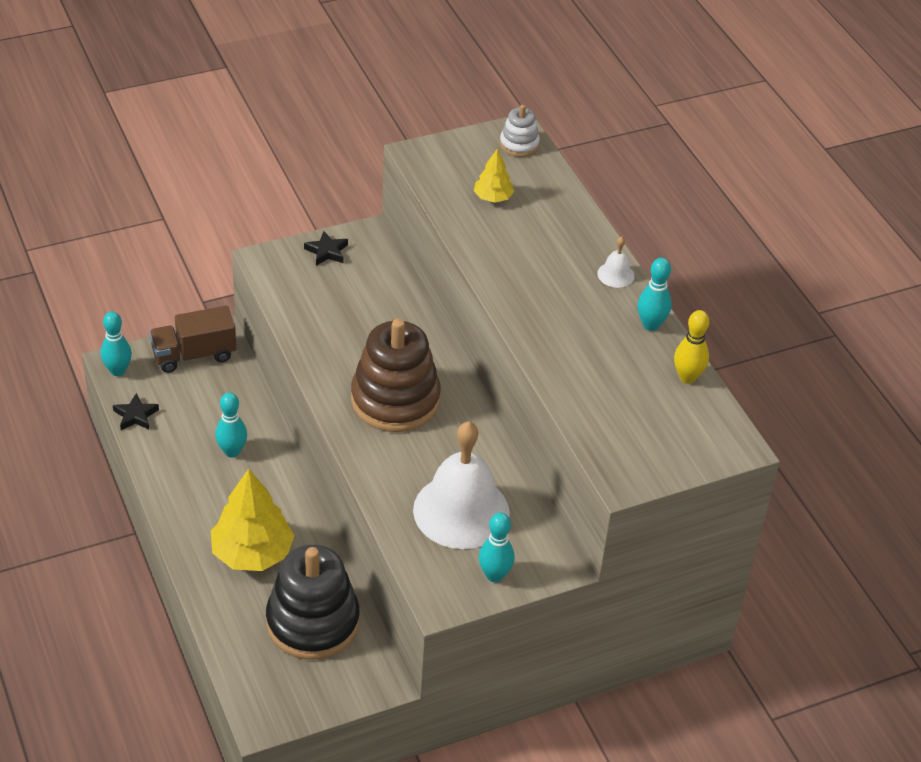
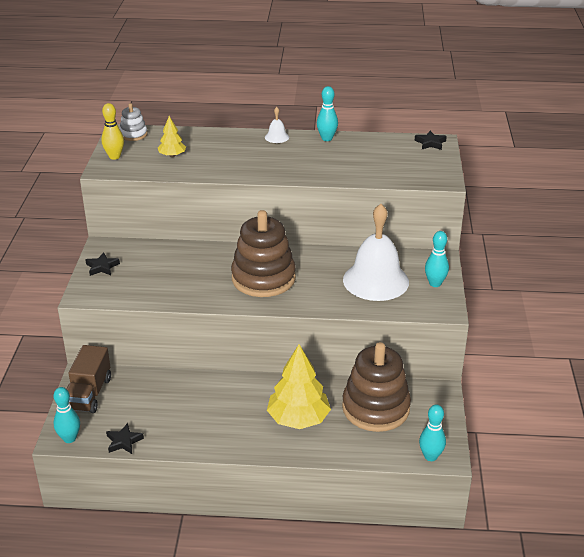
camera: 60 degrees left, 10 degrees down
(232, 451) = (198, 401): turquoise bowling pin -> turquoise bowling pin (430, 456)
(312, 622) = (375, 408): black stacking toy -> brown stacking toy
(687, 377) = (376, 140): yellow bowling pin -> yellow bowling pin (114, 156)
(724, 438) = (430, 143): none -> black star

